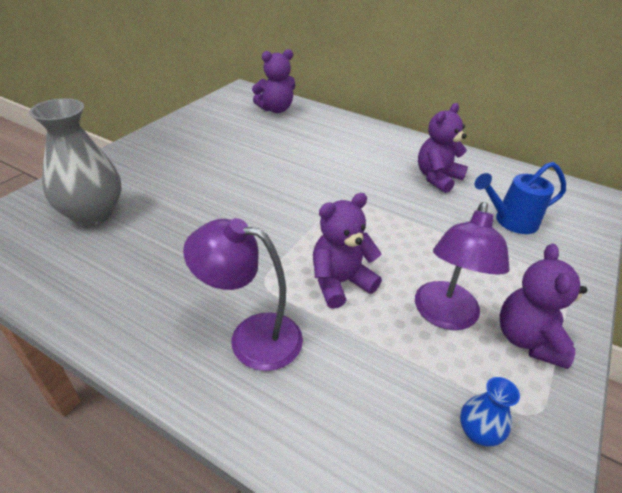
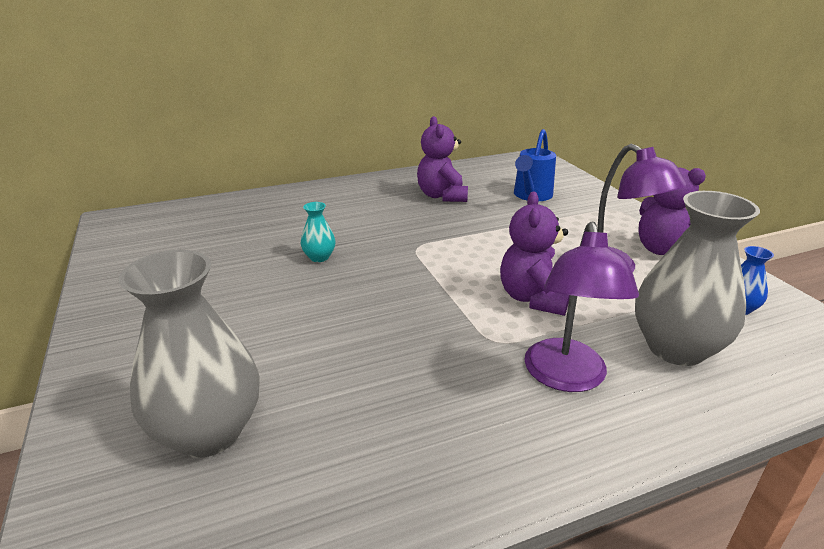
camera: 50 degrees left, 10 degrees down
(251, 337) = (566, 378): purple lamp -> purple lamp turned 45 degrees counterclockwise
(275, 109) = (198, 218): purple teddy bear -> none
(283, 168) = (319, 257): none -> turquoise vase
(354, 396) = (675, 348): none -> grey vase

